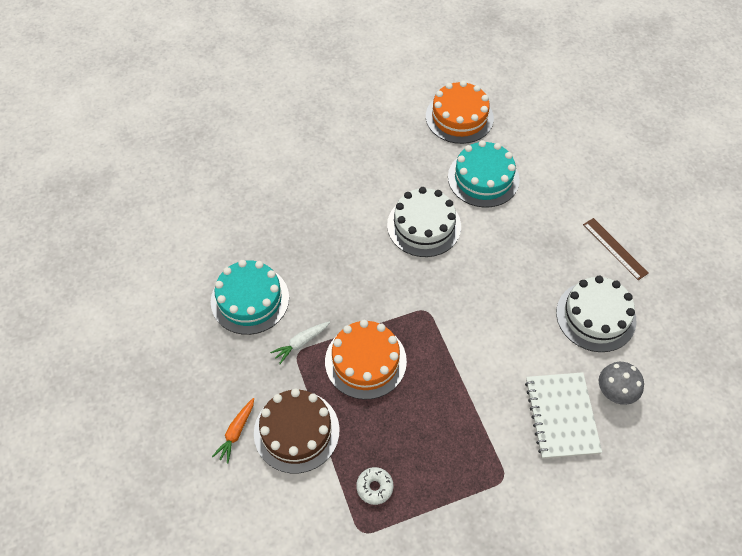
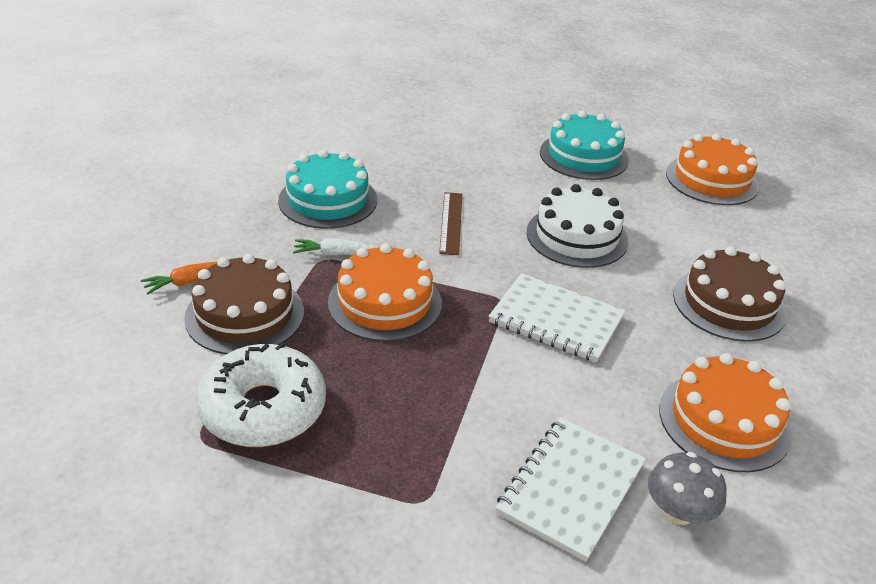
camera: 35 degrees right, 20 degrees down
(374, 487) = (263, 409): white donut -> white donut, size x2.29
(466, 304) = (556, 320): none -> white notebook
(483, 178) = (691, 234): turquoise cake -> turquoise cake (584, 156)
(541, 225) = (729, 304): none -> brown cake
(596, 316) = (724, 421): white cake -> orange cake
(615, 248) = (818, 373): brown ruler -> brown ruler (451, 222)

